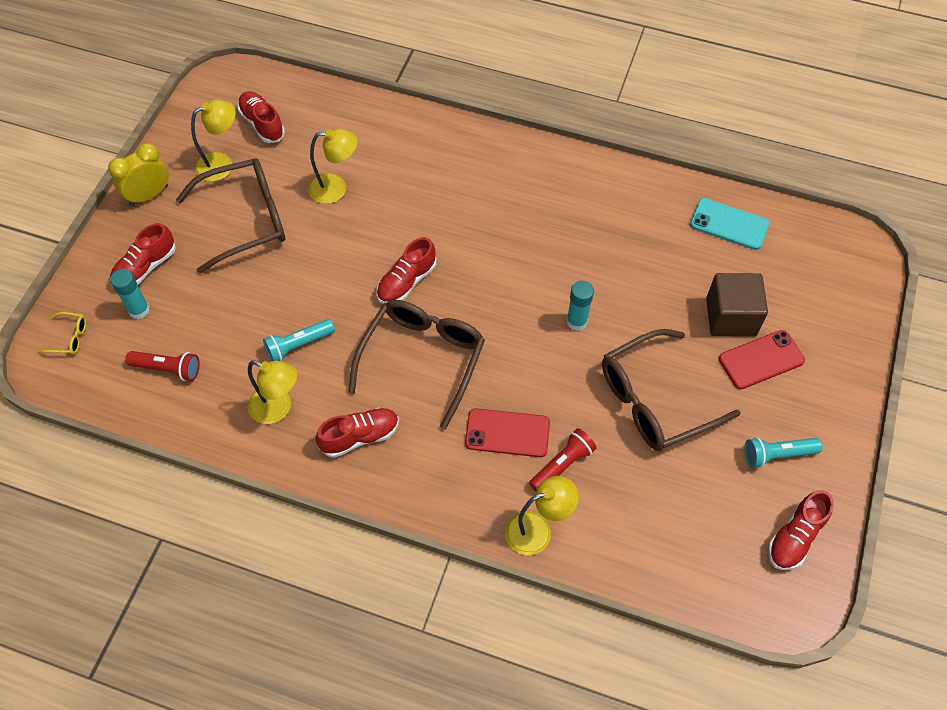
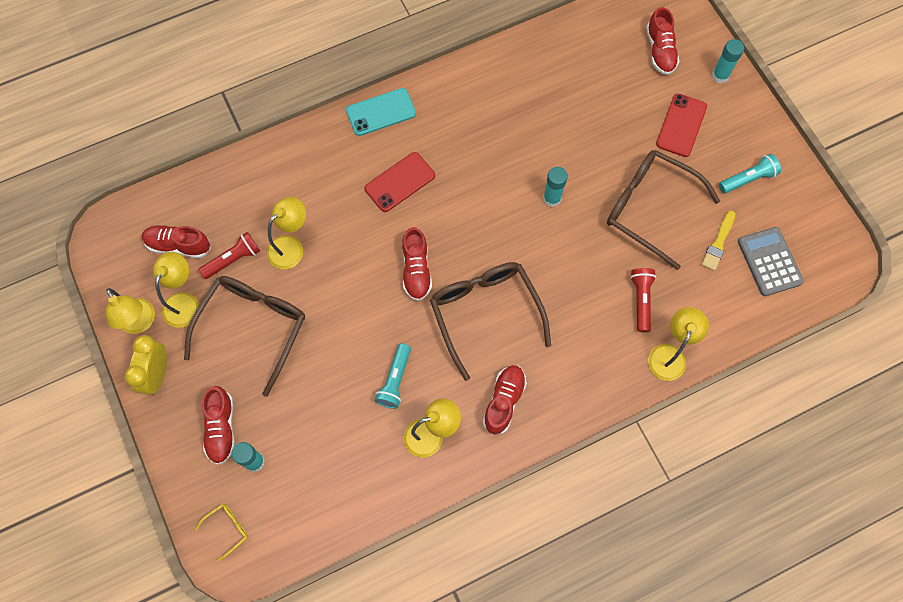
camera: 45 degrees left, 10 degrees up
(168, 369) = (325, 481): red flashlight -> red flashlight (233, 259)
(178, 153) = (140, 323): none -> yellow lamp
(507, 433) = (589, 311): red phone -> red phone (400, 182)
(655, 400) = (650, 208): brown glasses -> brown glasses turned 105 degrees clockwise
(687, 481) = (718, 243): none -> yellow brush
(719, 539) = (769, 262): none -> grey calculator
(729, 224) = (573, 48): turquoise phone -> turquoise phone (381, 112)
(730, 317) = (637, 112): brown cube -> none
(777, 454) = (748, 179): turquoise flashlight -> turquoise flashlight turned 150 degrees counterclockwise
(795, 537) = (805, 221): red shoe -> red shoe (660, 51)
(846, 350) = (720, 76): none -> turquoise glue stick

